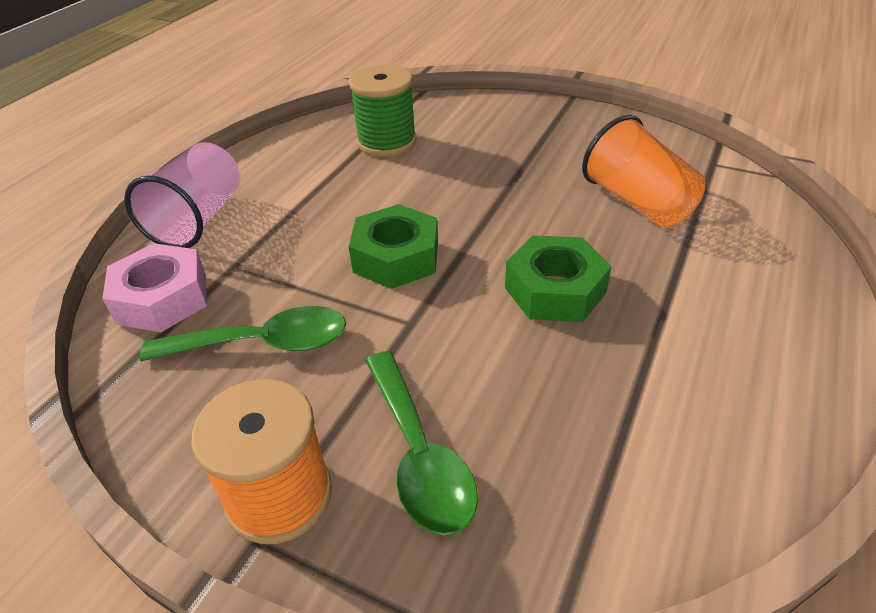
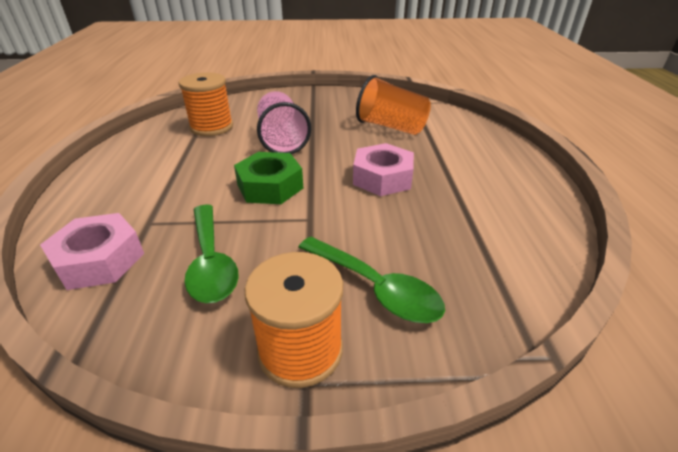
camera: 30 degrees left, 5 degrees down
(199, 219) = (94, 202): pink cup -> pink cup (282, 140)
(263, 343) = (211, 262): green spoon -> green spoon turned 105 degrees clockwise
(386, 142) = (211, 127): green spool -> orange spool
(555, 290) = (382, 178): green nut -> pink nut

